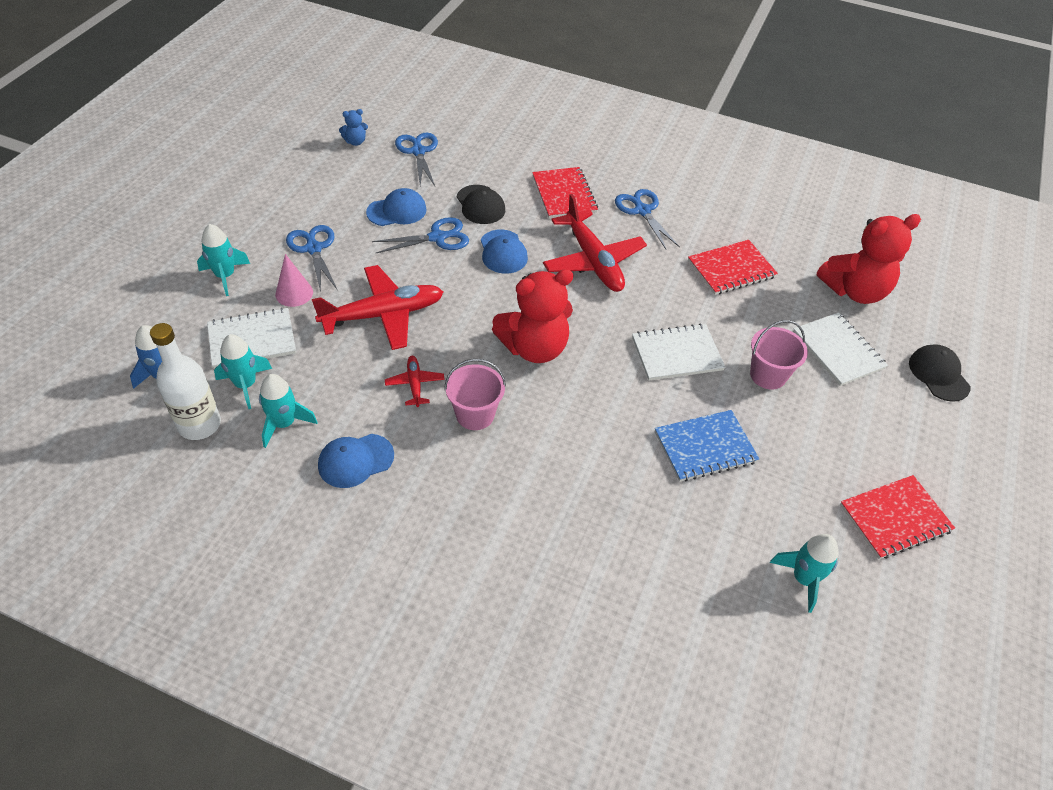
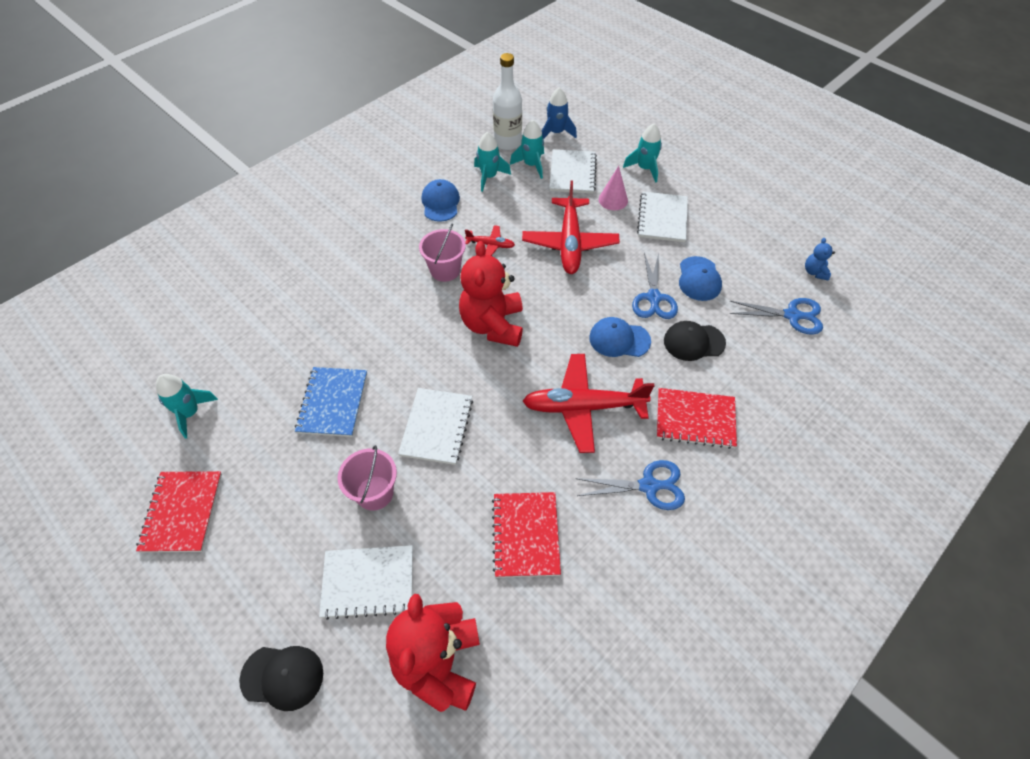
camera: 115 degrees right, 5 degrees up
(313, 248) = (662, 218): blue scissors -> white notebook

